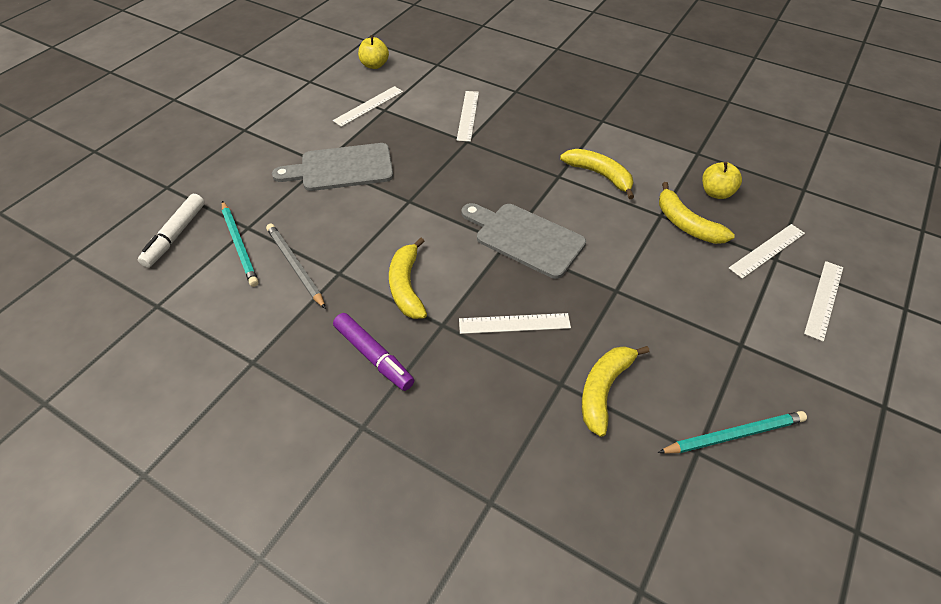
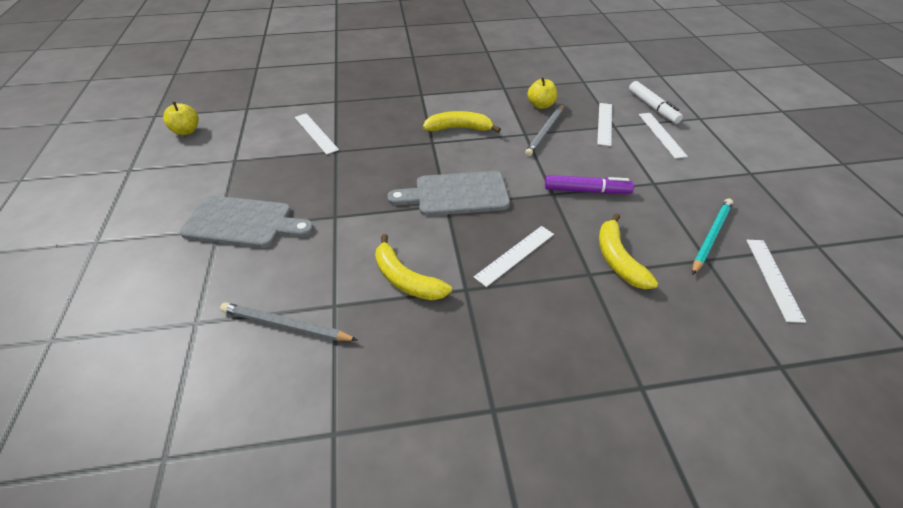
camera: 40 degrees left, 5 degrees down
(175, 235) = (113, 379): white marker -> white marker (652, 108)
(239, 245) = (204, 342): turquoise pencil -> none
(341, 168) = (243, 223): grey cutting board -> grey cutting board turned 120 degrees counterclockwise
(368, 106) = (216, 164): white ruler -> white ruler (773, 278)
(373, 356) = (440, 349): purple marker -> purple marker (586, 191)
(686, 224) = (545, 131): yellow banana -> grey pencil

